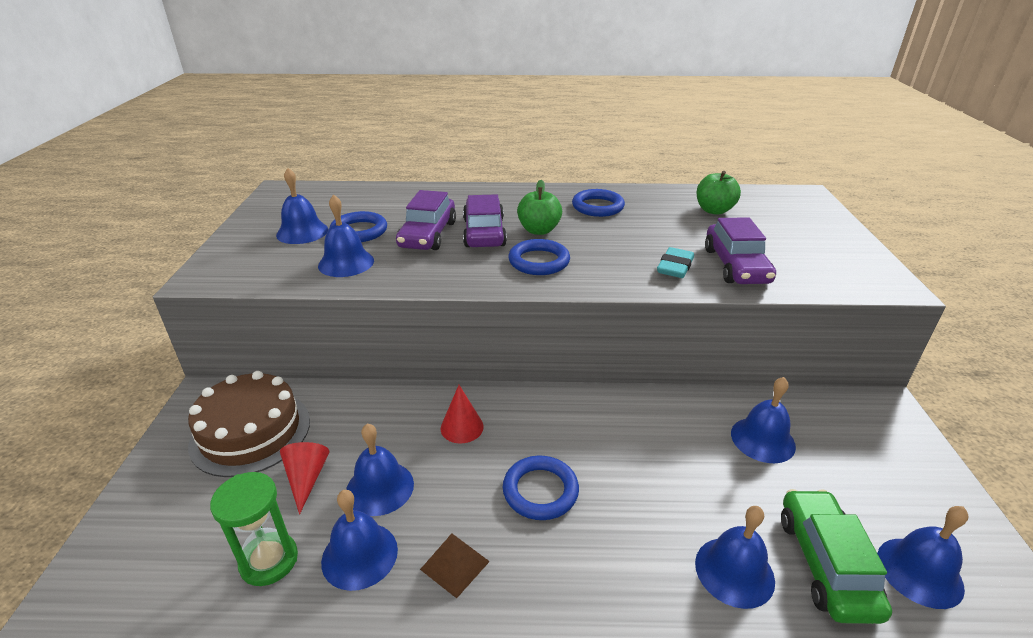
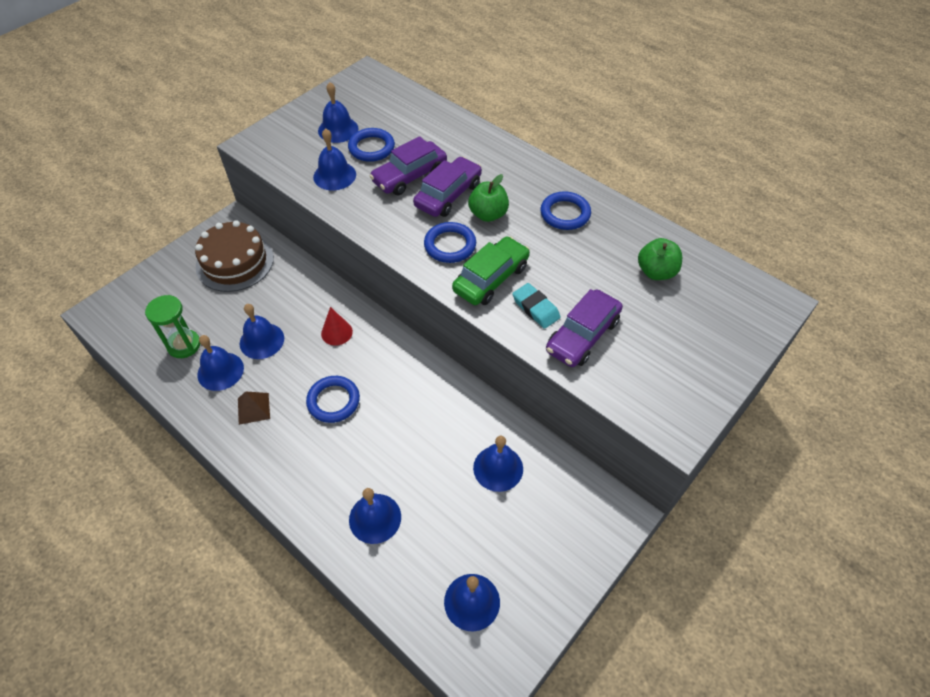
camera: 40 degrees right, 20 degrees up
(306, 478) = (235, 310): red cone -> none
(675, 267) = (535, 308): turquoise eraser -> turquoise eraser turned 75 degrees clockwise
(826, 564) = (427, 555): green car -> green car (491, 278)

